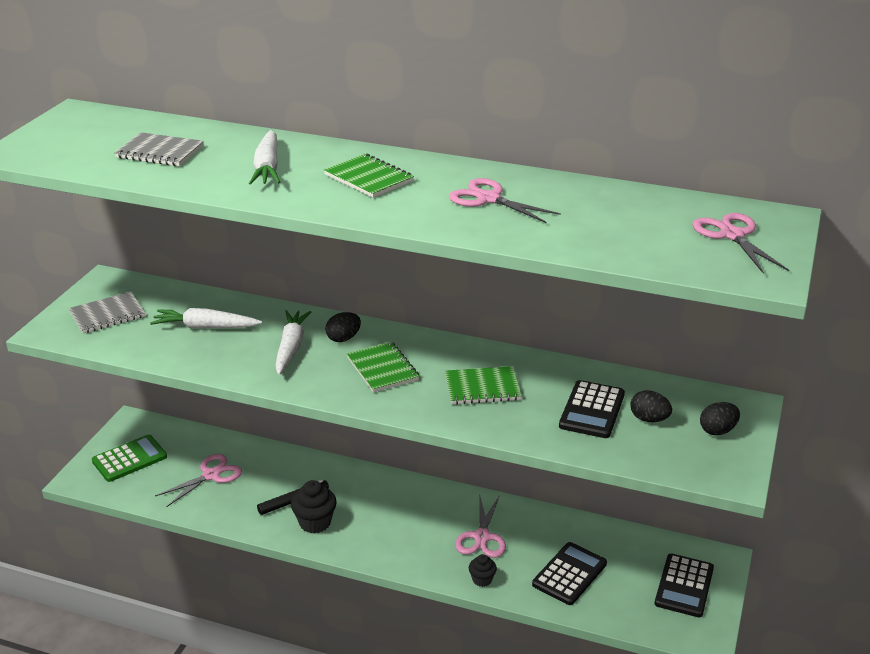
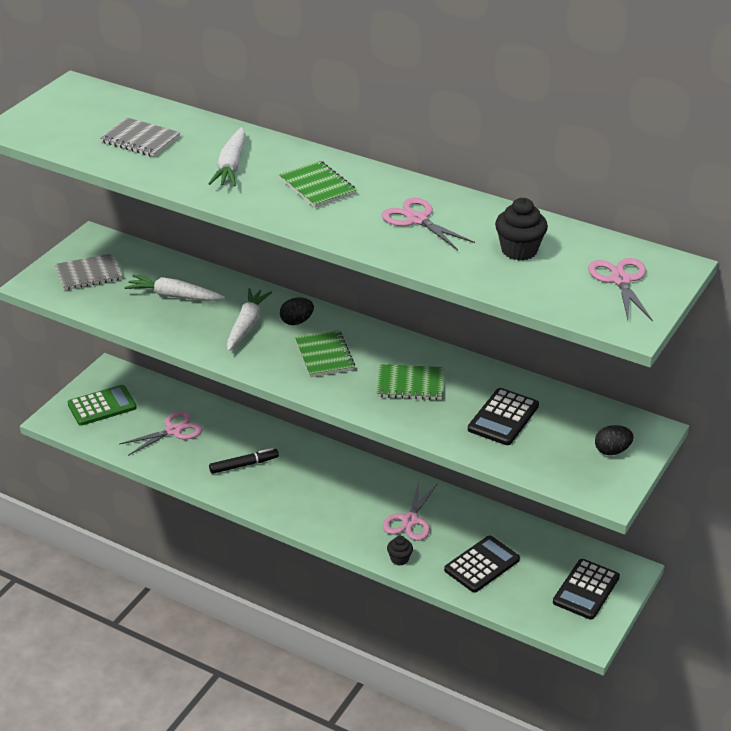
camera: 10 degrees right, 5 degrees up
(315, 522) = (259, 487): black cupcake -> black cupcake (519, 250)
(649, 419) = (552, 432): black egg -> none

